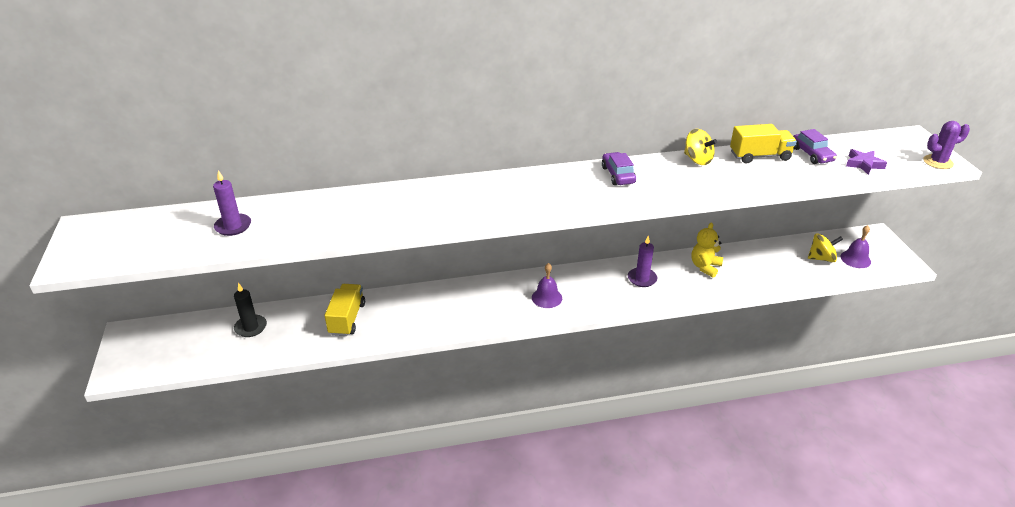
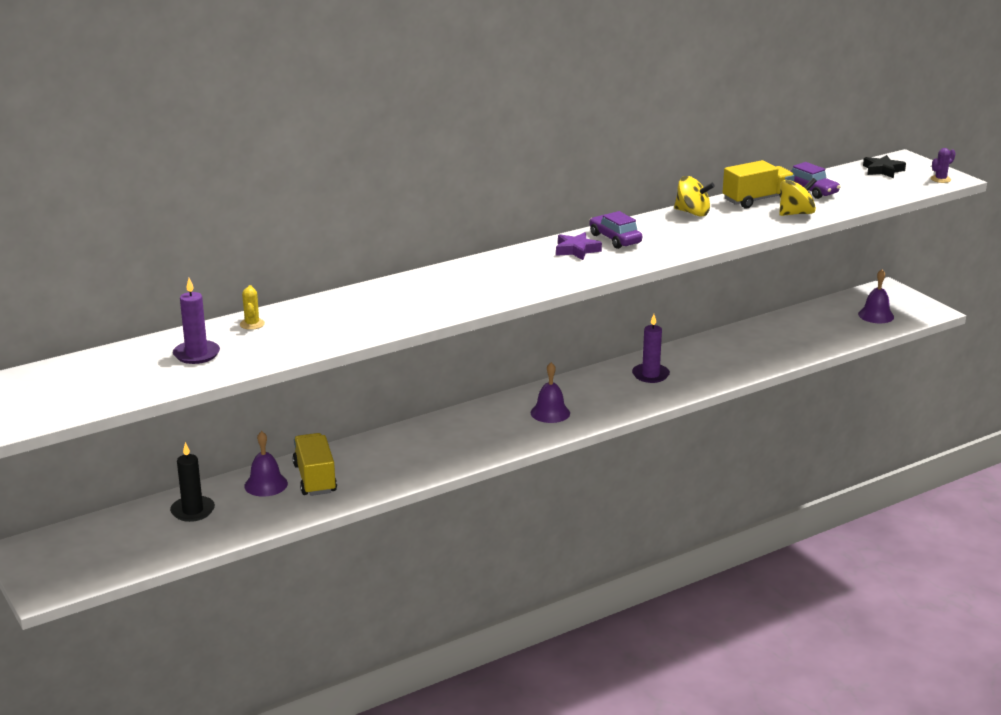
camera: 20 degrees left, 10 degrees down
(293, 205) = (252, 324): none -> yellow cactus
(312, 316) = (266, 484): none -> purple bell
(705, 267) = (716, 351): yellow teddy bear -> none
(821, 258) = (839, 321): yellow spinning top -> yellow spinning top (796, 213)
(864, 164) = (868, 192): purple star -> purple star (576, 250)
(888, 144) = (882, 170): none -> black star
(938, 162) = (940, 179): purple cactus -> purple cactus, size x0.64

